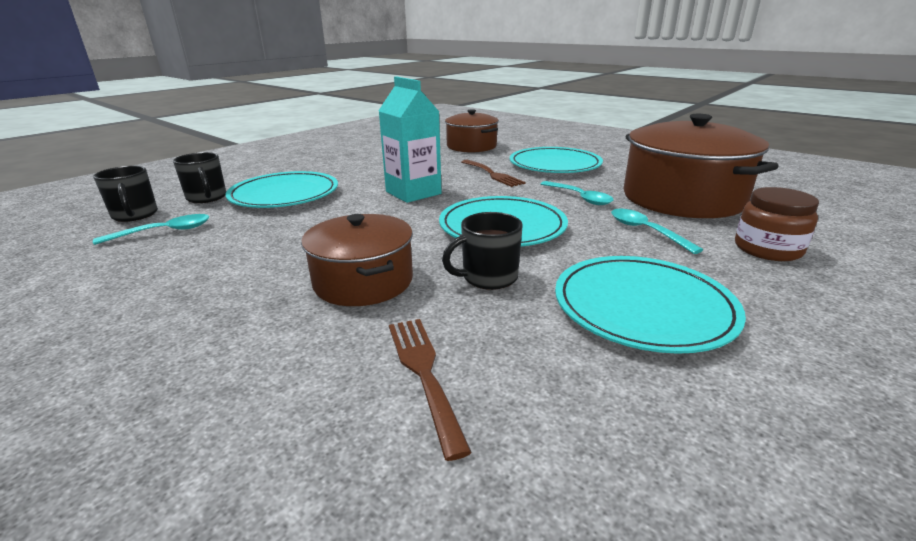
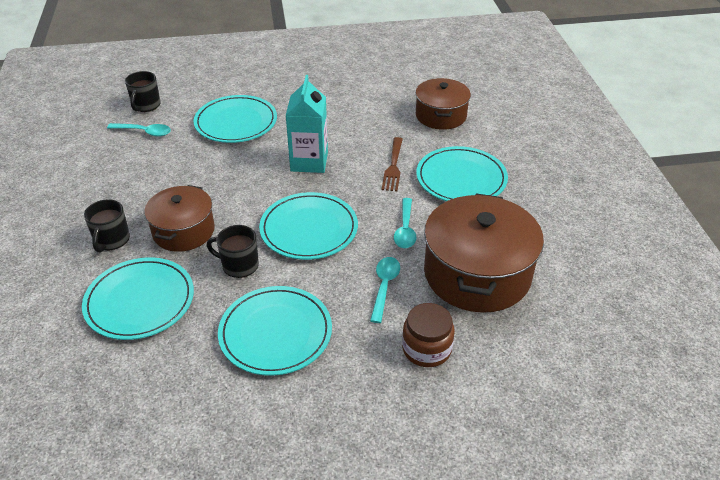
camera: 40 degrees right, 15 degrees up
(207, 198) = (194, 104): black mug -> black mug (111, 240)
(423, 373) = (140, 301): brown fork -> turquoise plate

